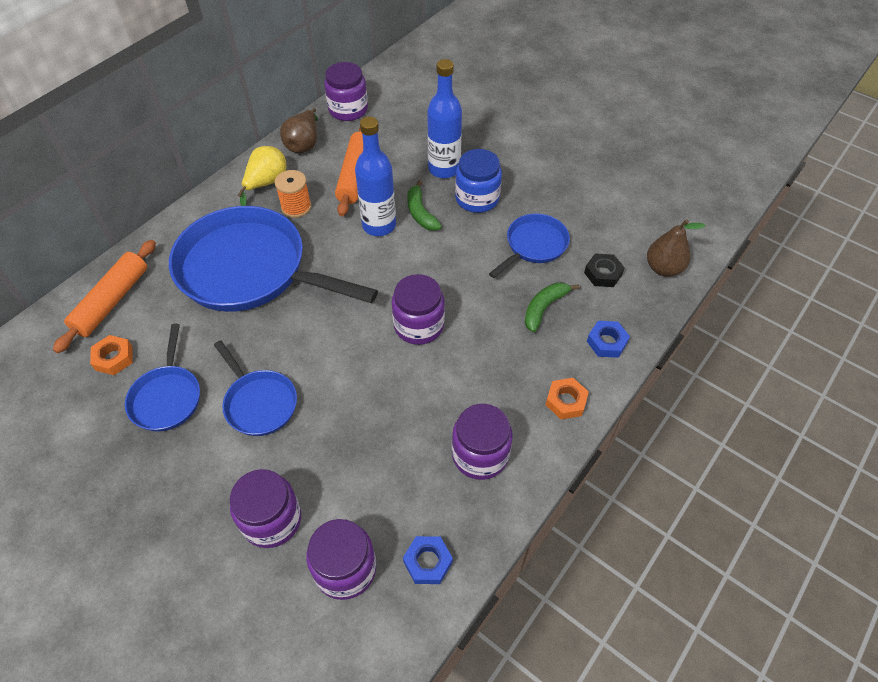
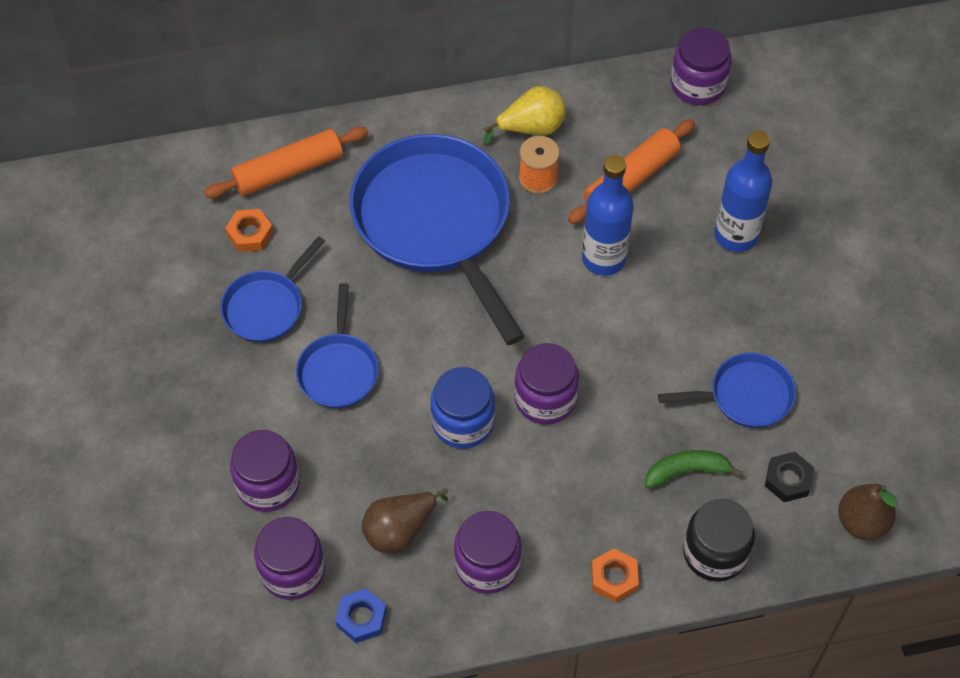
camera: 40 degrees right, 5 degrees up
(304, 144) = (610, 101): brown pear -> brown pear (400, 530)
(420, 213) = (660, 273): green banana -> none
(477, 198) = (738, 297): blue jar -> blue jar (463, 422)
(606, 342) = (715, 553): blue nut -> black jar

